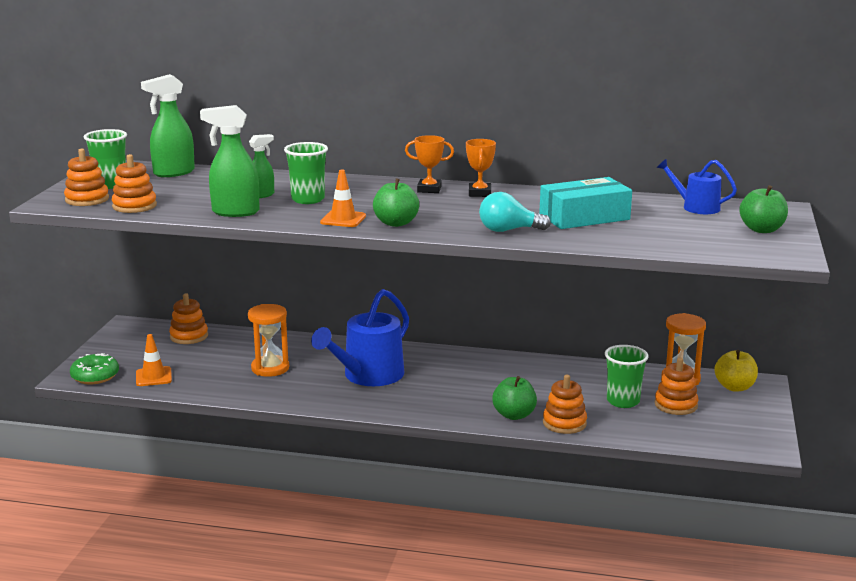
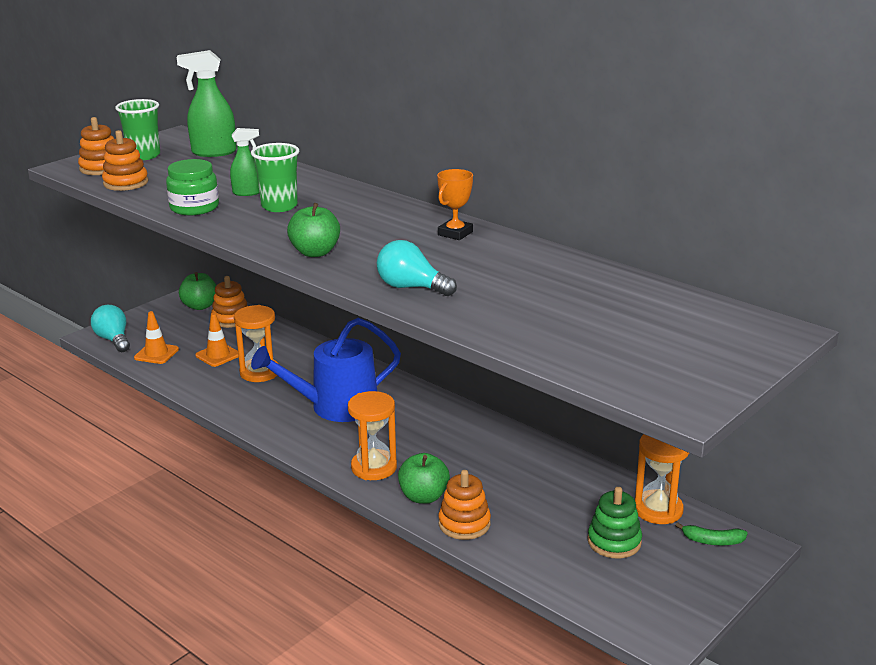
camera: 30 degrees right, 5 degrees up
(95, 376) = (113, 340): green donut -> turquoise light bulb
(235, 212) = (194, 207): green spray bottle -> green jar
(343, 219) = (274, 237): orange traffic cone -> orange traffic cone (218, 355)
(429, 189) = (411, 218): orange trophy -> none
(452, 407) = (374, 467): none -> orange hourglass
(584, 217) = (519, 289): turquoise box -> none
(623, 401) = (558, 517): green cup -> none
(676, 405) = (614, 542): orange stacking toy -> green stacking toy
(696, 207) = (673, 305): blue watering can -> none
(734, 387) = (712, 541): yellow apple -> green banana
(762, 229) = (707, 357): green apple -> green apple (200, 306)

